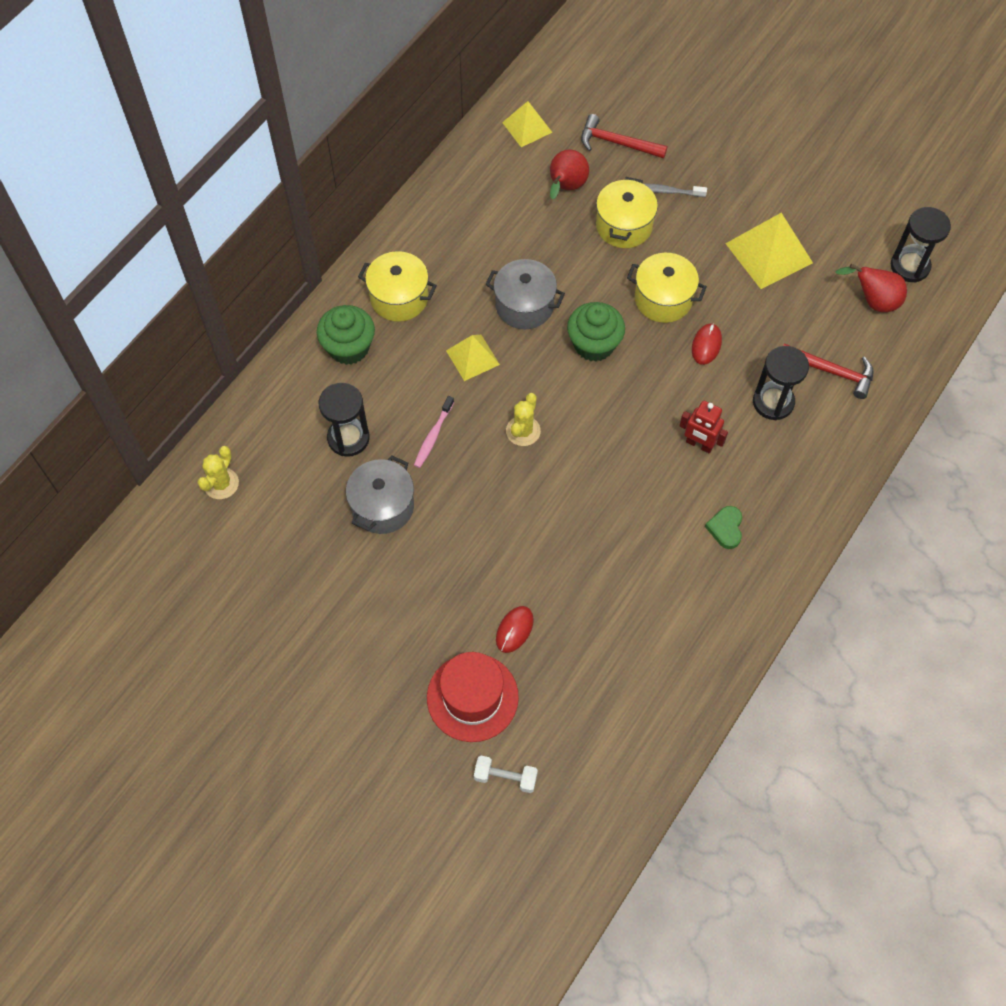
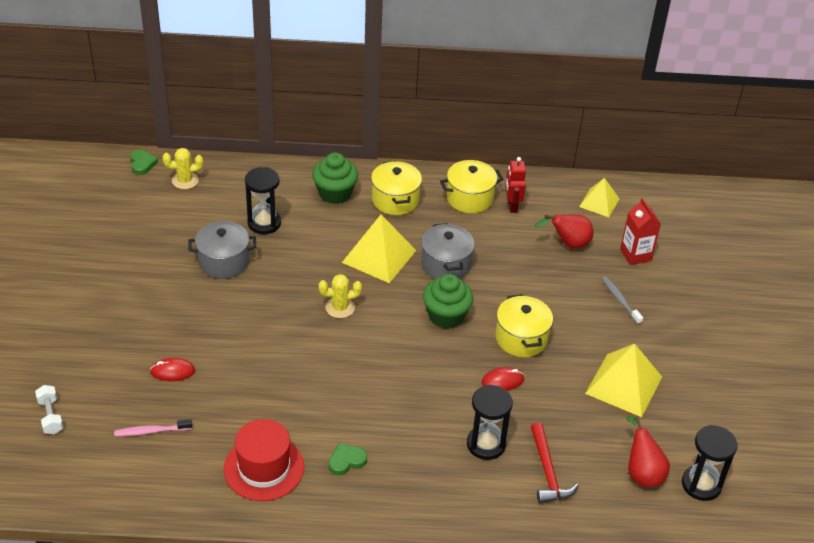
camera: 55 degrees right, 20 degrees down
(158, 515) = (142, 164): none -> green heart
(433, 436) = (299, 263): pink toothbrush -> pink toothbrush (151, 431)
(472, 357) = (379, 256): yellow pyramid -> yellow pyramid, size x1.63
(472, 697) = (104, 371): red hat -> red hat (264, 468)
(617, 143) = (635, 255): red hammer -> red carton
(624, 226) = (565, 289): yellow pot -> yellow pot (469, 198)
(699, 444) = (409, 413): red robot -> red robot (512, 206)

